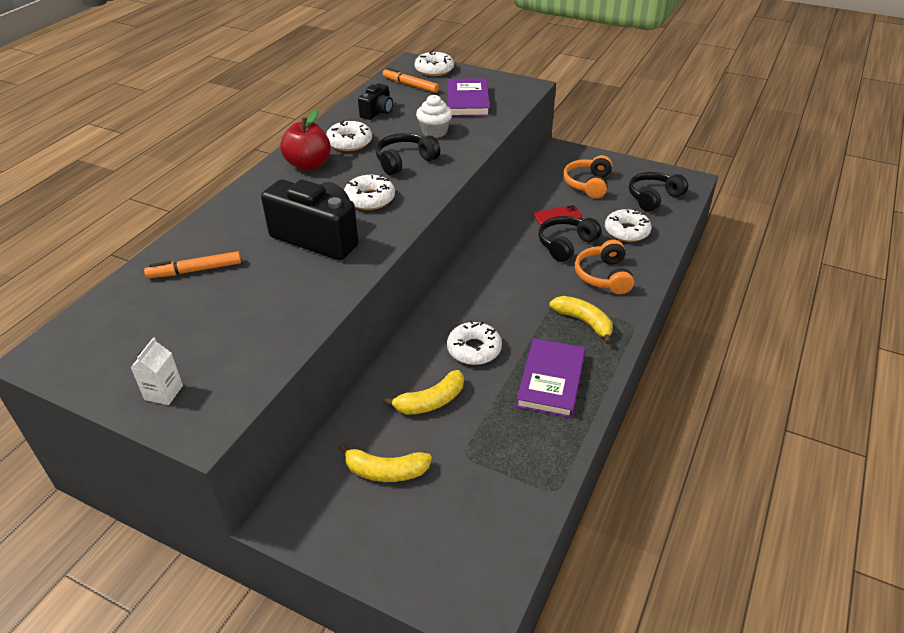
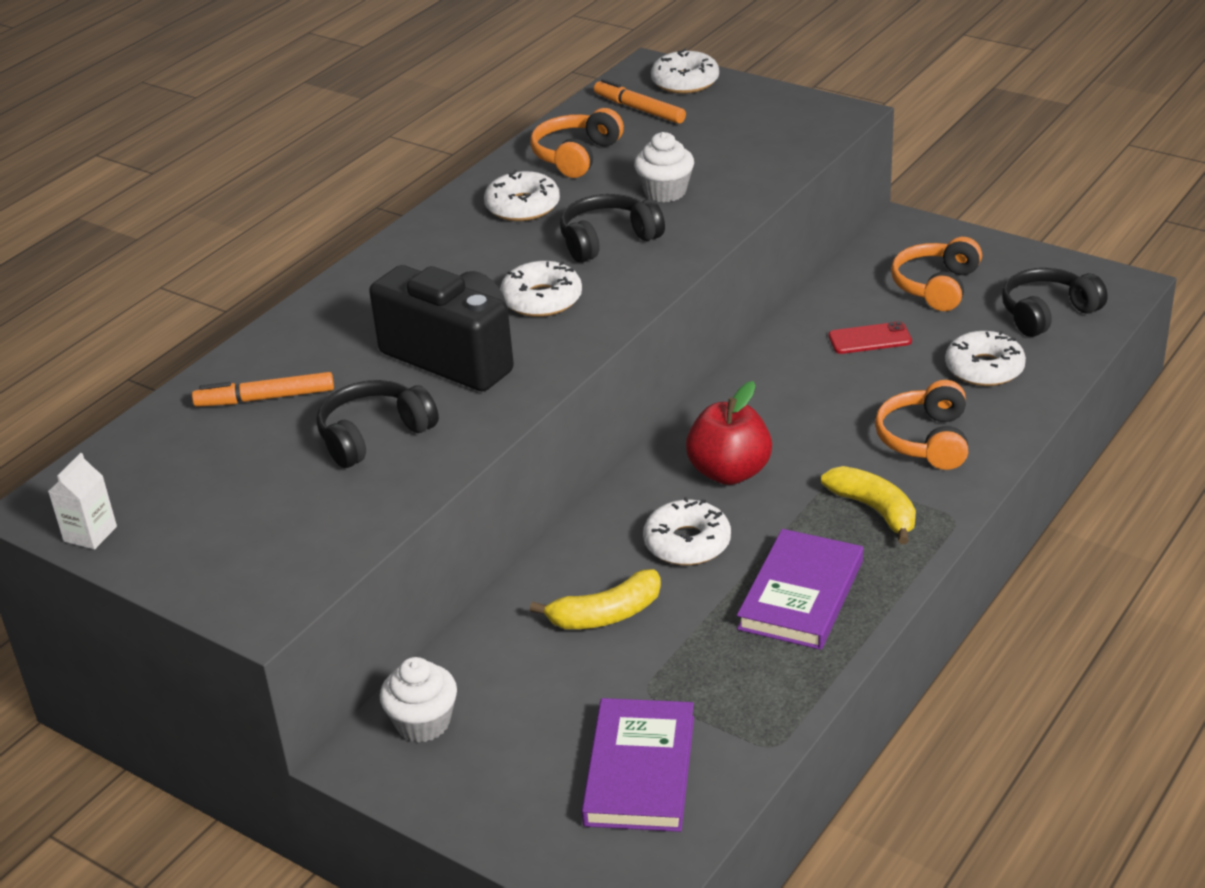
camera: 10 degrees right, 5 degrees down
(164, 392) = (212, 562): white carton -> white carton (90, 534)
(308, 165) = (452, 242): red apple -> red apple (729, 472)
(319, 489) = (423, 723): none -> white cupcake
(377, 112) = (576, 156): black camera -> orange headphones
(386, 471) = (523, 706): yellow banana -> none
(467, 101) = (731, 140): purple book -> purple book (640, 770)
(566, 244) = (873, 387): black headphones -> black headphones (374, 435)

